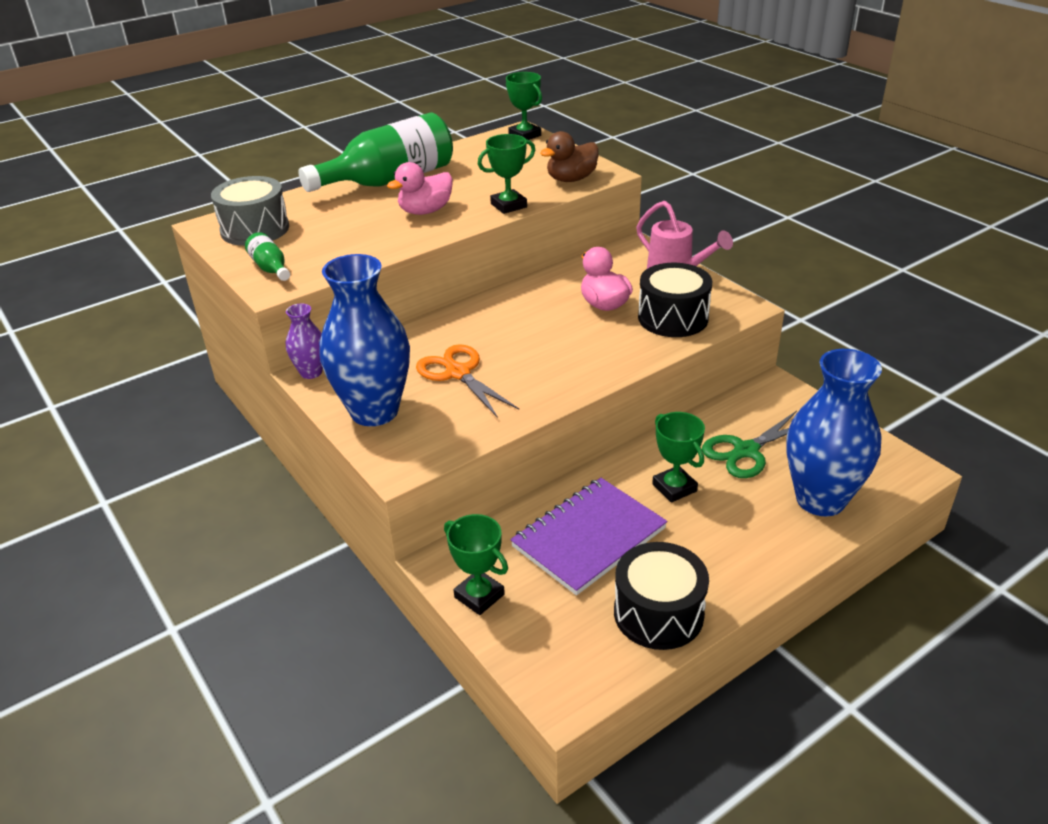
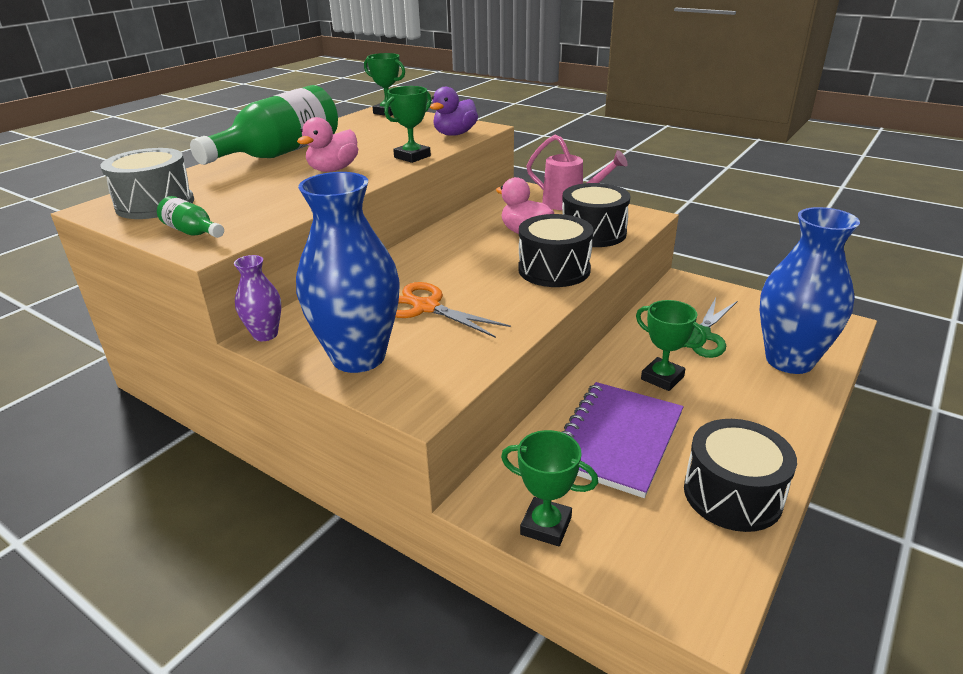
camera: 20 degrees left, 5 degrees down
(571, 179) = (455, 134): brown duck -> purple duck
(602, 355) = (554, 269): none -> black drum

